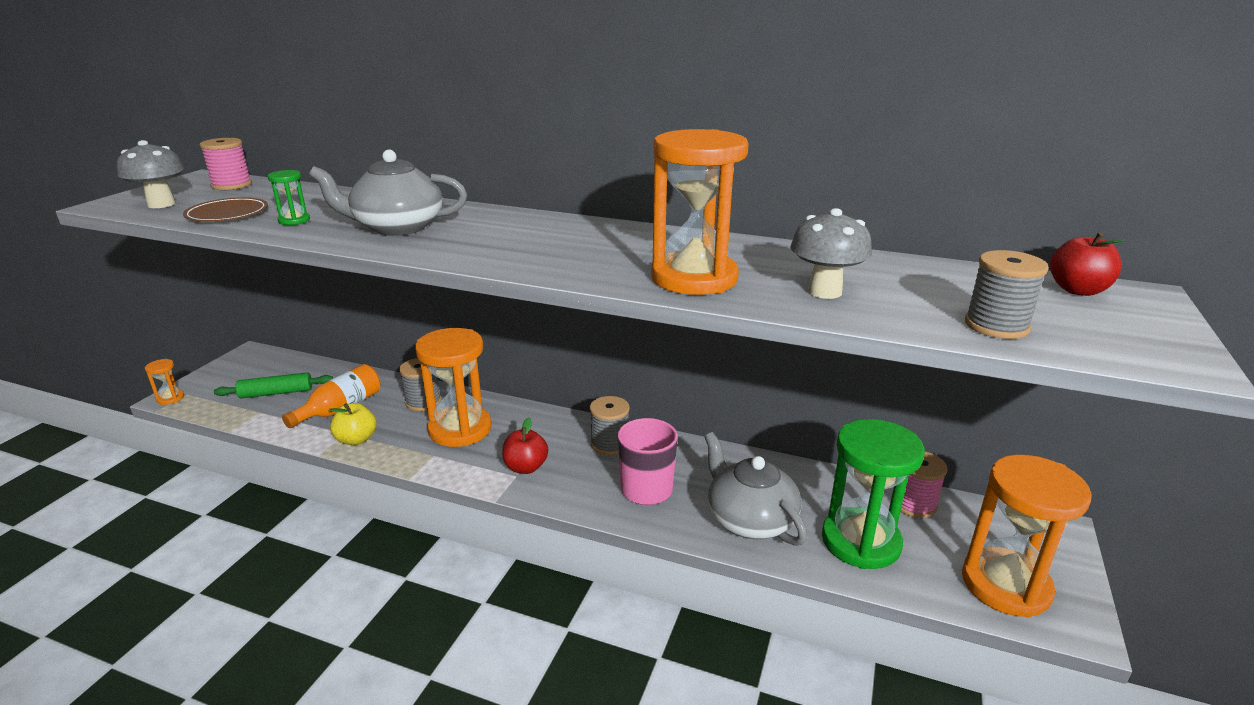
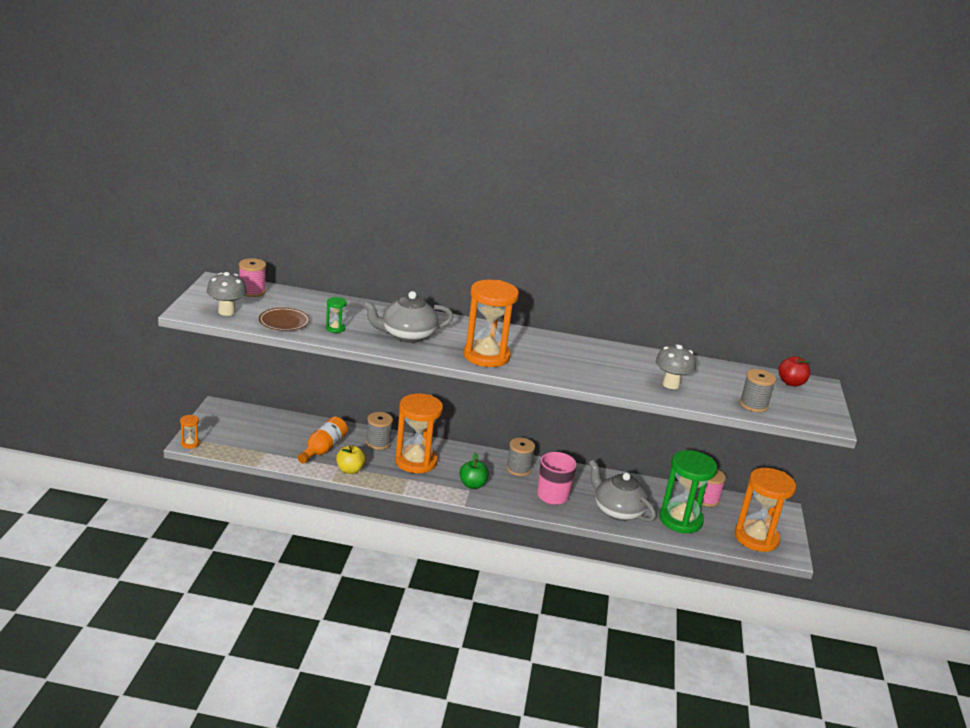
camera: 15 degrees left, 0 degrees up
(276, 393) = (266, 438): green rolling pin -> none
(526, 467) = (472, 485): red apple -> green apple
(694, 278) = (602, 376): orange hourglass -> orange hourglass (486, 356)

